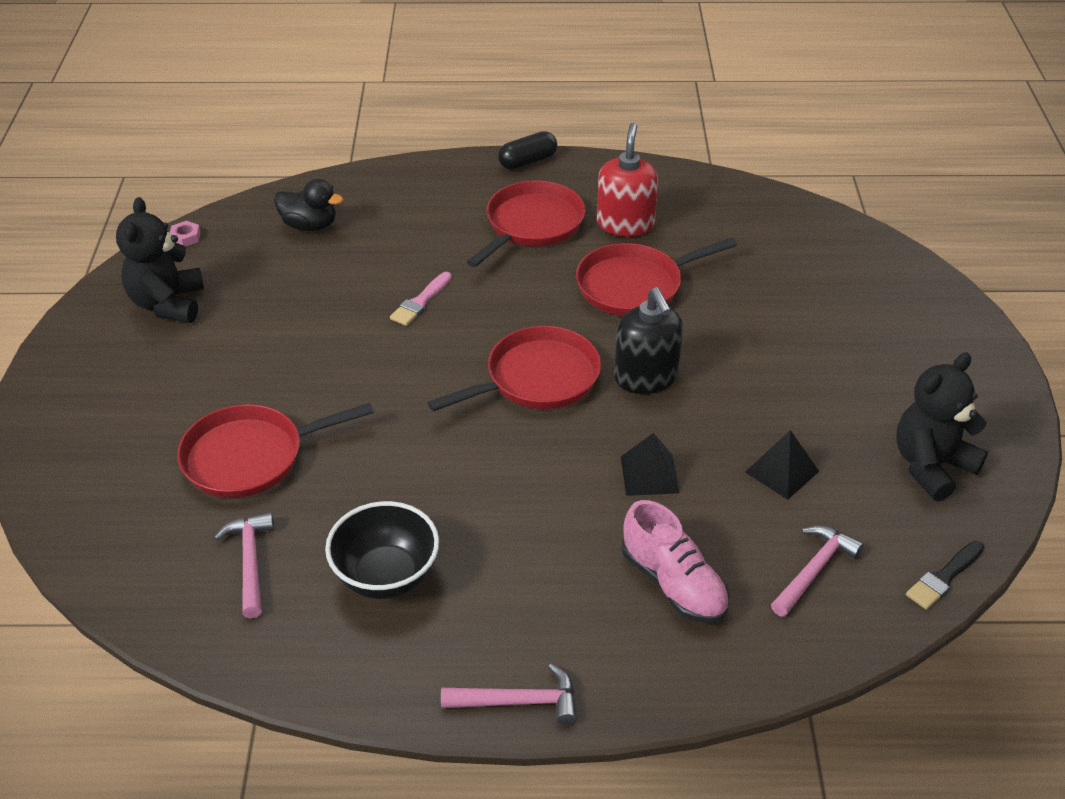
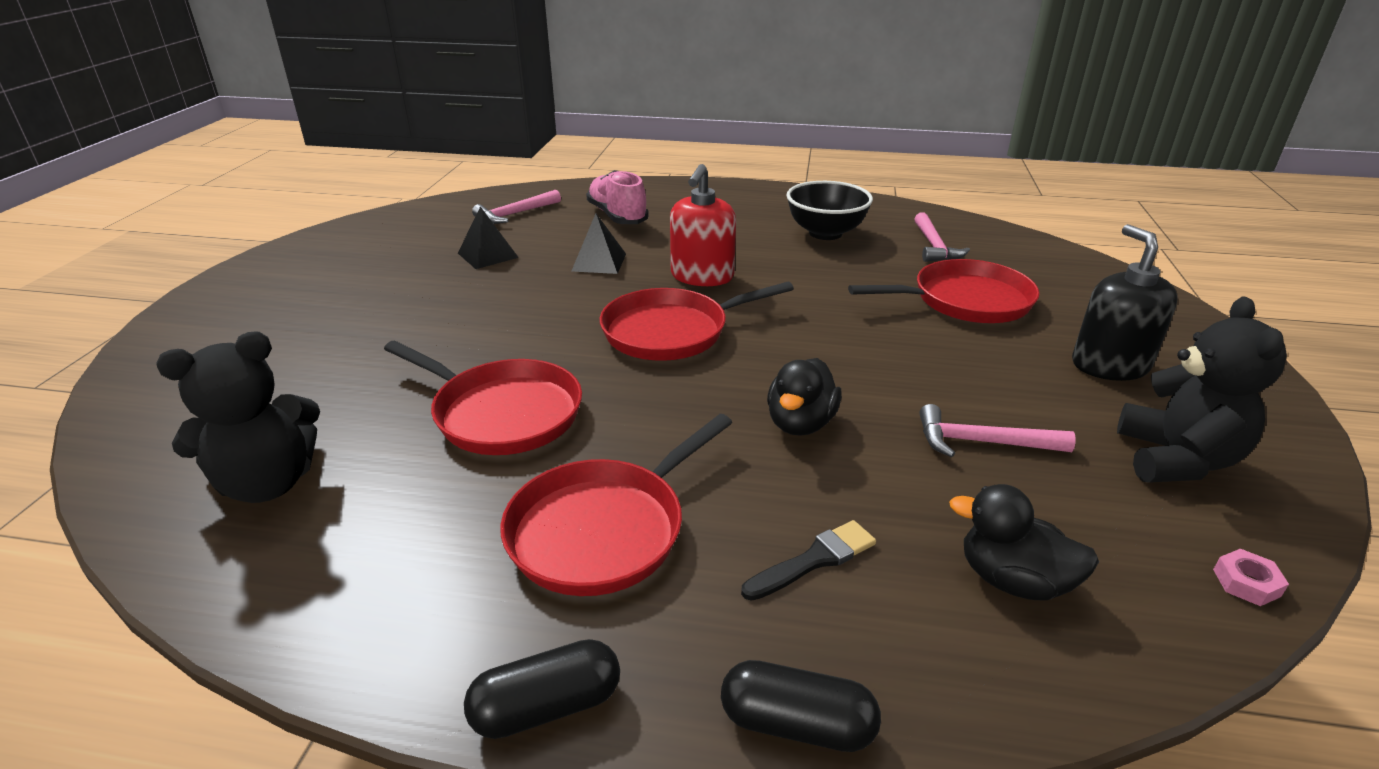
camera: 170 degrees left, 10 degrees down
(420, 302) = (800, 423): pink brush -> black duck
(423, 167) = (796, 724): none -> black capsule
(518, 701) = (739, 189): pink hammer -> pink hammer (982, 442)
(625, 224) = (446, 511): red soap dispenser -> red soap dispenser (702, 276)
(634, 286) = (502, 413): red pan -> red pan turned 45 degrees clockwise
(646, 377) = (556, 322): black soap dispenser -> black soap dispenser (1109, 365)
(931, 466) = (364, 248): black teddy bear -> black teddy bear (268, 483)
(944, 577) = (432, 206): black brush -> black brush (814, 560)

